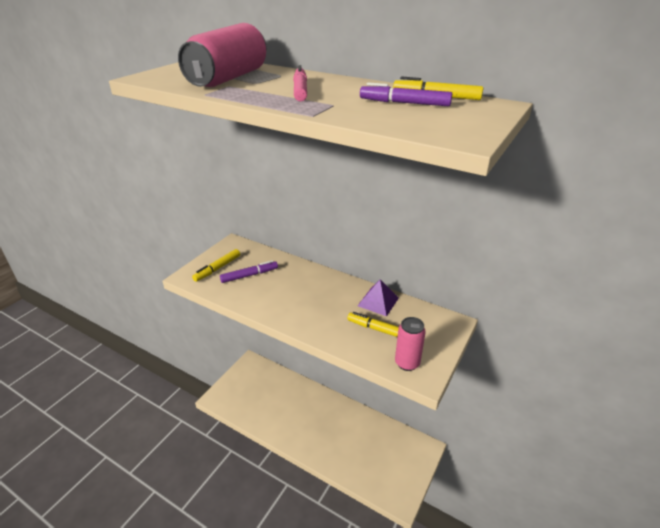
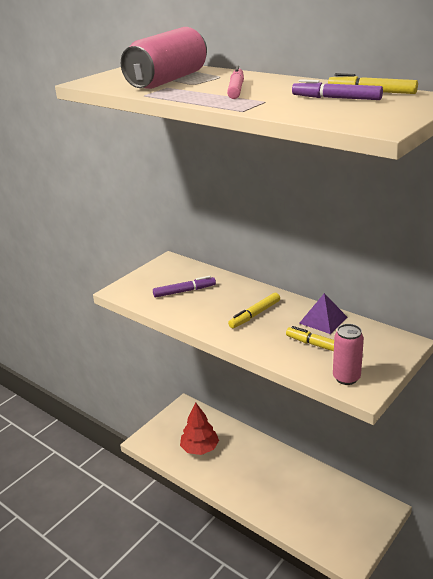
camera: 10 degrees right, 5 degrees down
(217, 268) = (151, 284): yellow marker -> yellow marker (255, 315)
(266, 402) = (200, 448): none -> red tree

